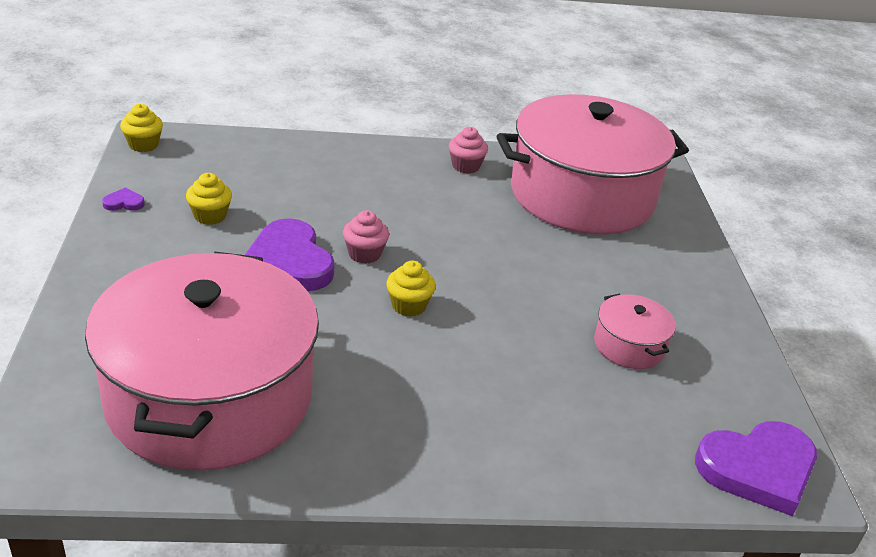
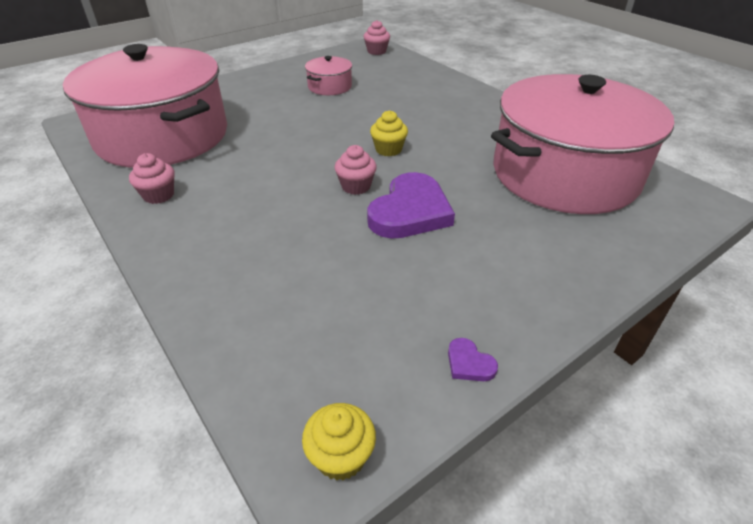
camera: 120 degrees left, 5 degrees up
(210, 216) = (410, 287): yellow cupcake -> none
(758, 469) = (376, 51): purple heart -> pink cupcake

